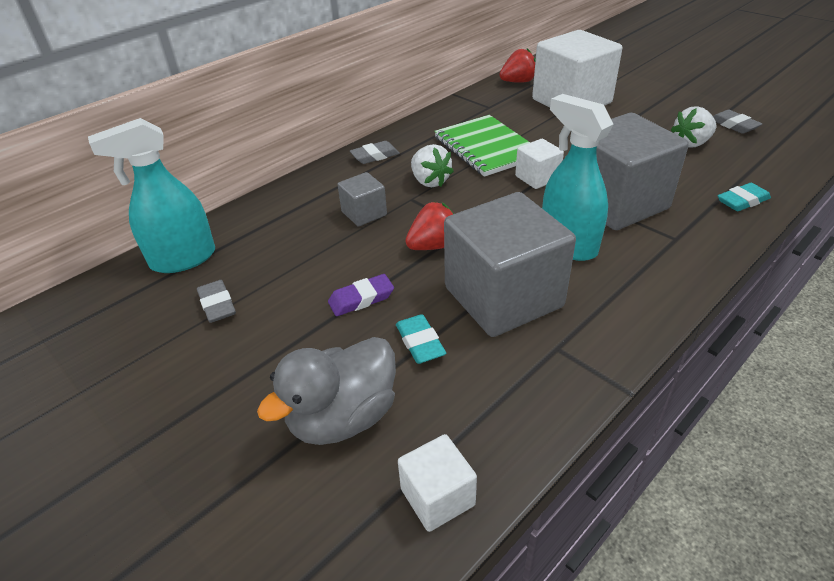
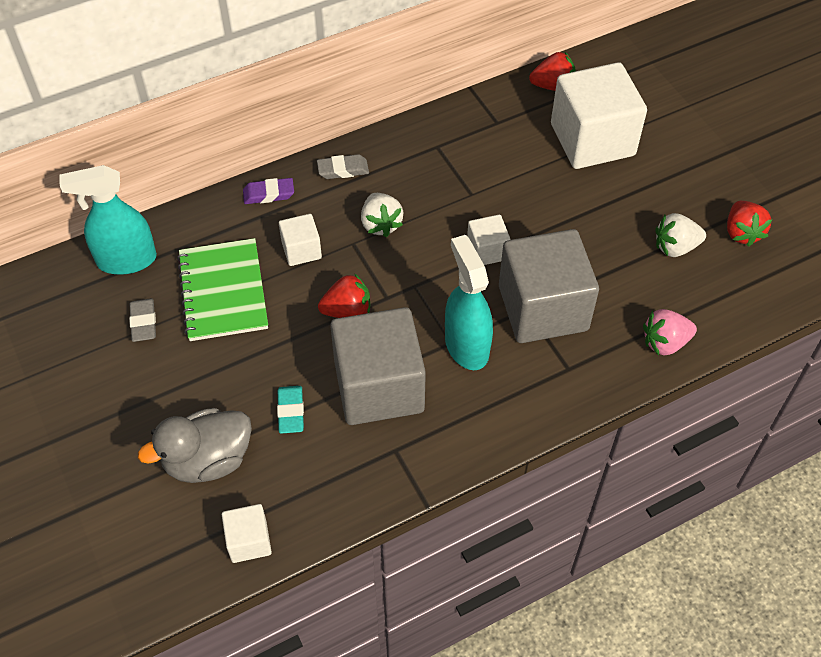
camera: 15 degrees right, 15 degrees up
(361, 299) = (261, 352): purple eraser -> purple eraser (269, 194)
(364, 213) = (301, 250): grey cube -> white cube
(486, 148) = (460, 190): green notebook -> green notebook (223, 291)
(734, 125) = (742, 233): grey eraser -> red strawberry
(742, 201) = (665, 342): turquoise eraser -> pink strawberry

